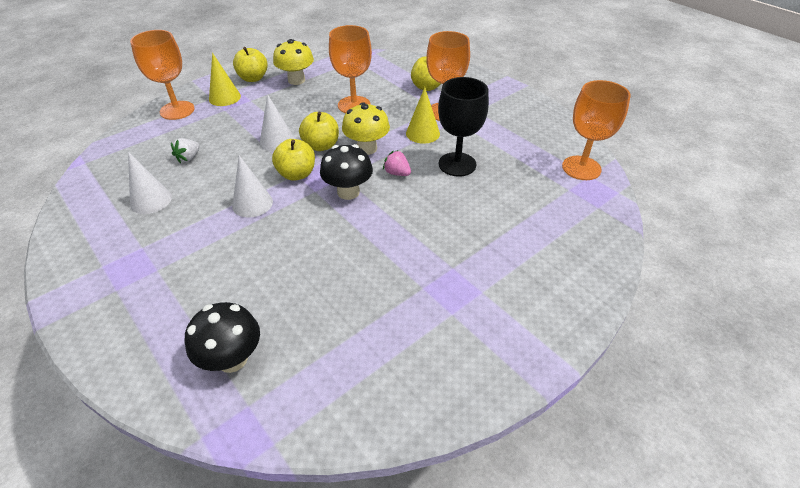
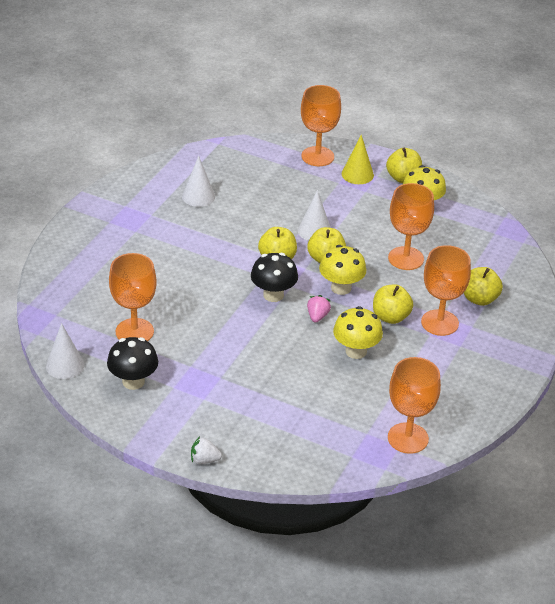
camera: 65 degrees right, 5 degrees down
(188, 158) = (258, 192): white strawberry -> white strawberry (204, 460)
(232, 359) = (84, 295): black mushroom -> black mushroom (133, 381)
(252, 203) = (227, 248): white cone -> white cone (65, 365)
(336, 323) = (134, 331): none -> orange goblet
(422, 133) = (390, 317): yellow cone -> yellow apple
(457, 164) = (356, 351): black goblet -> yellow mushroom

